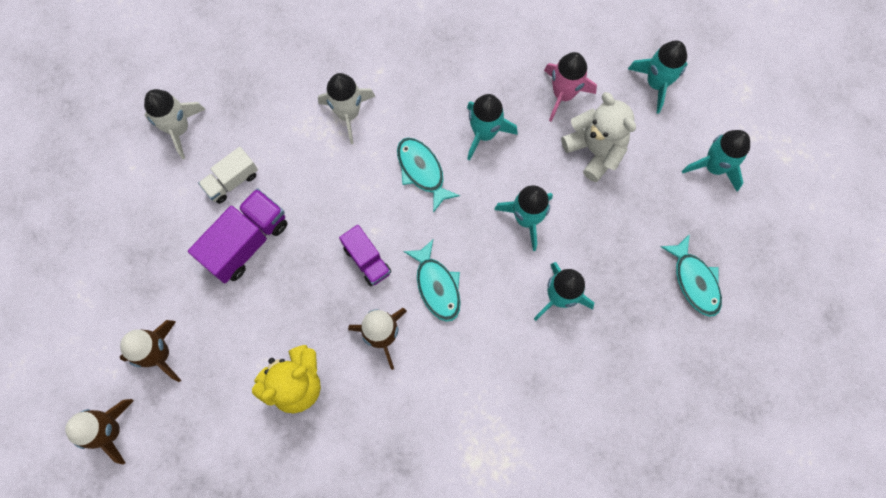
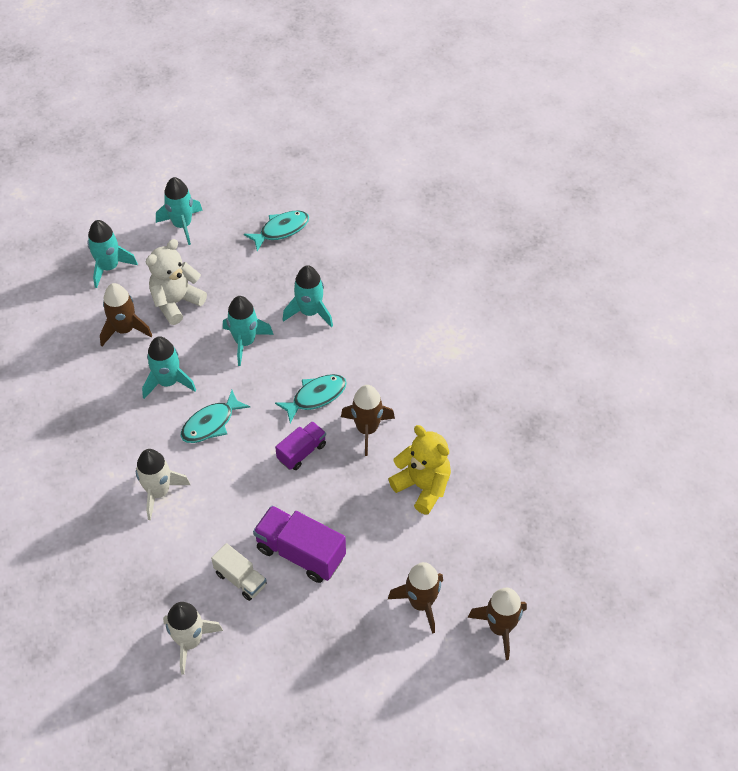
camera: 100 degrees left, 20 degrees down
(563, 94) = (124, 330): pink rocket -> brown rocket

